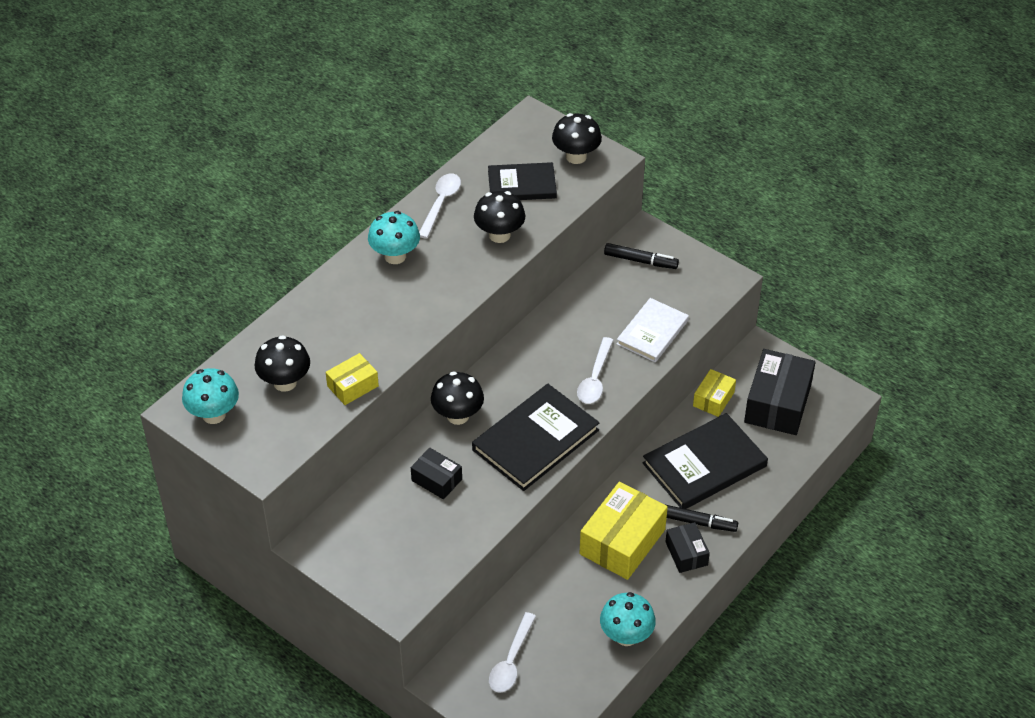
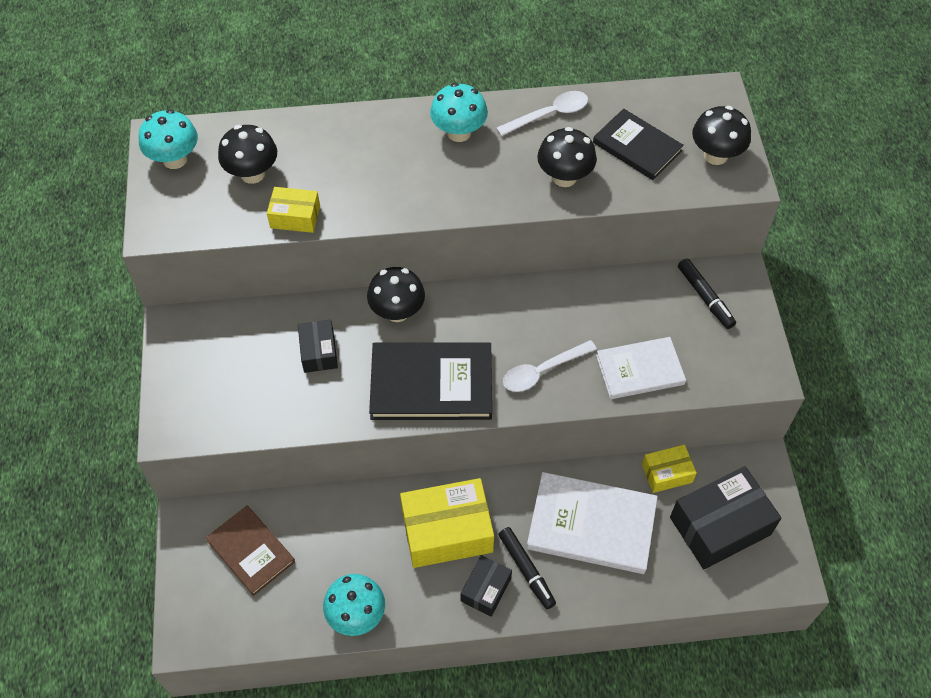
camera: 45 degrees right, 10 degrees up
(511, 661) = (251, 551): white spoon -> brown book
(704, 465) = (591, 525): black book -> white book

